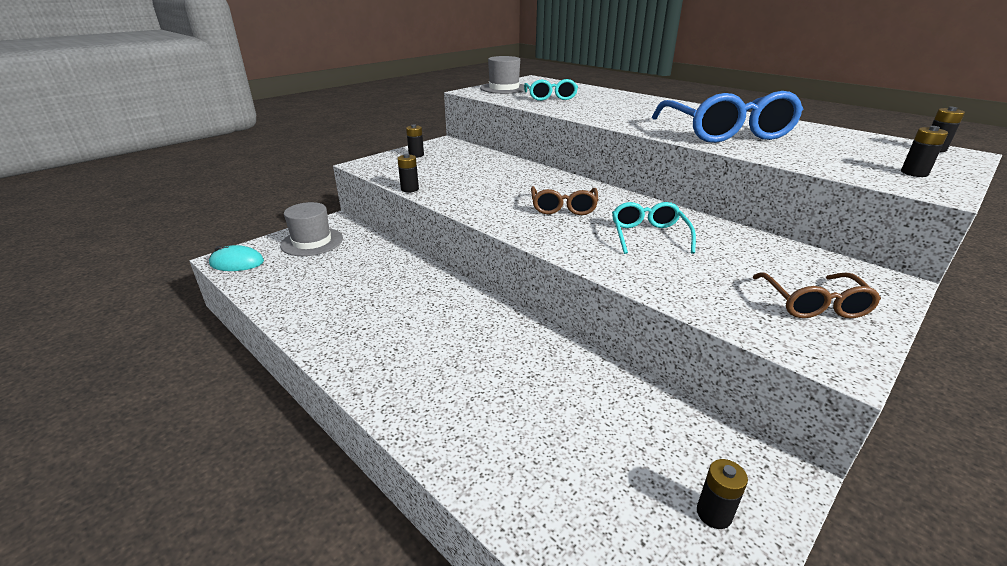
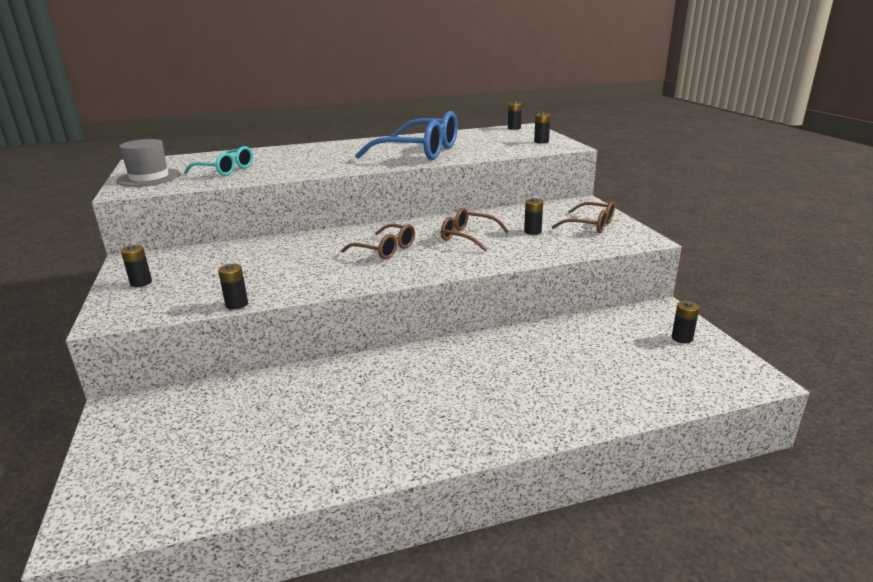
camera: 60 degrees left, 5 degrees down
(237, 263) = (113, 518): turquoise mouse -> none
(312, 242) = (148, 437): grey hat -> none
(648, 236) = (468, 237): turquoise glasses -> brown glasses
(722, 268) = (532, 231): none -> black battery

